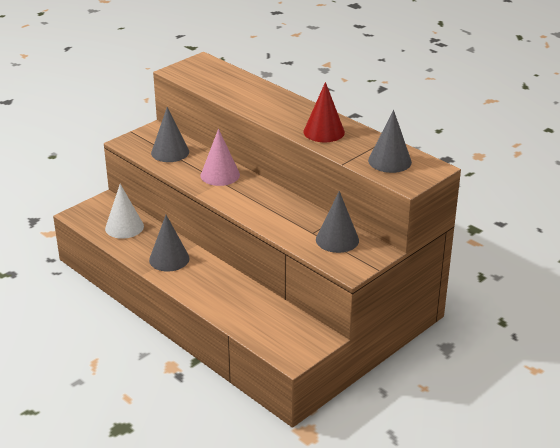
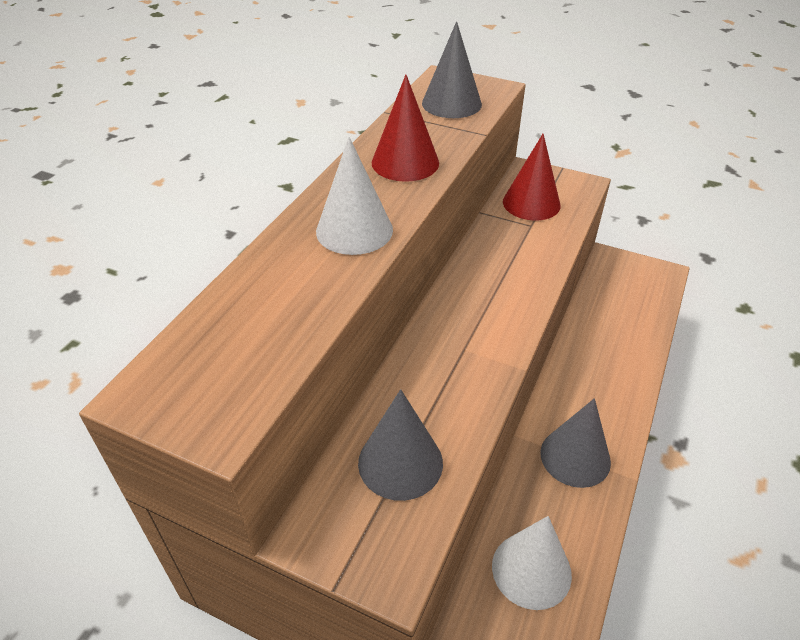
camera: 110 degrees left, 10 degrees up
(220, 175) = (444, 357): pink cone -> none
(269, 108) = (354, 230): none -> white cone
(337, 239) = (531, 203): grey cone -> red cone

